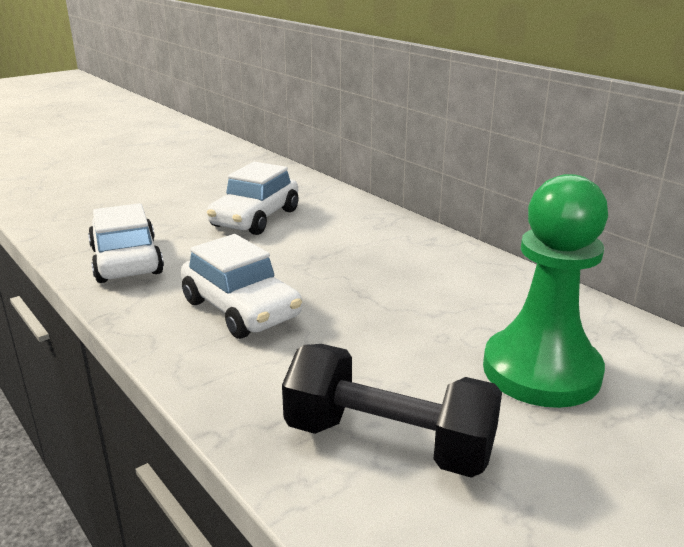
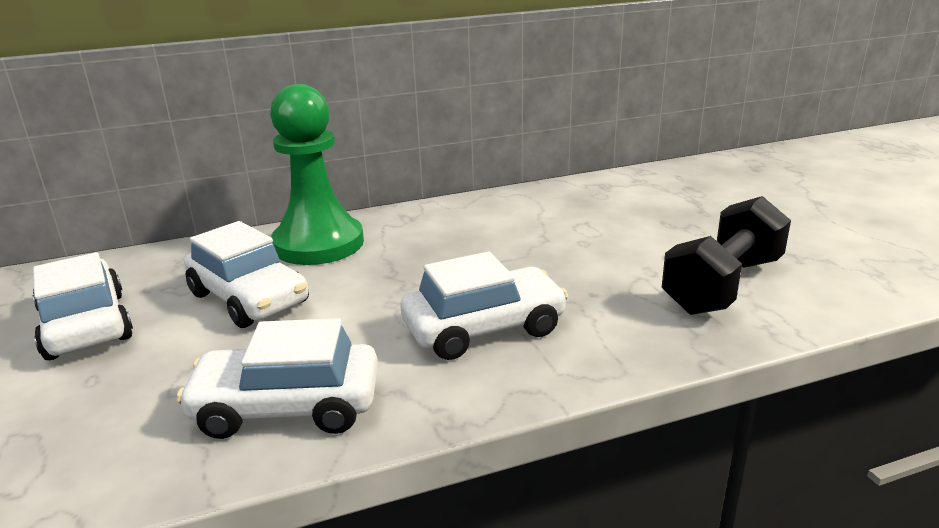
camera: 70 degrees left, 0 degrees up
(207, 187) = (86, 325): none -> white car
(541, 371) = (643, 219): green pawn -> green pawn (318, 244)

